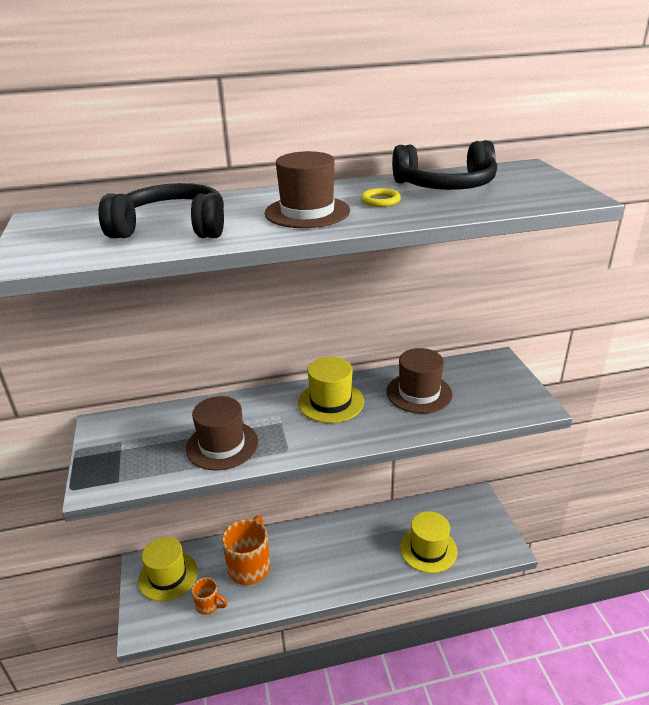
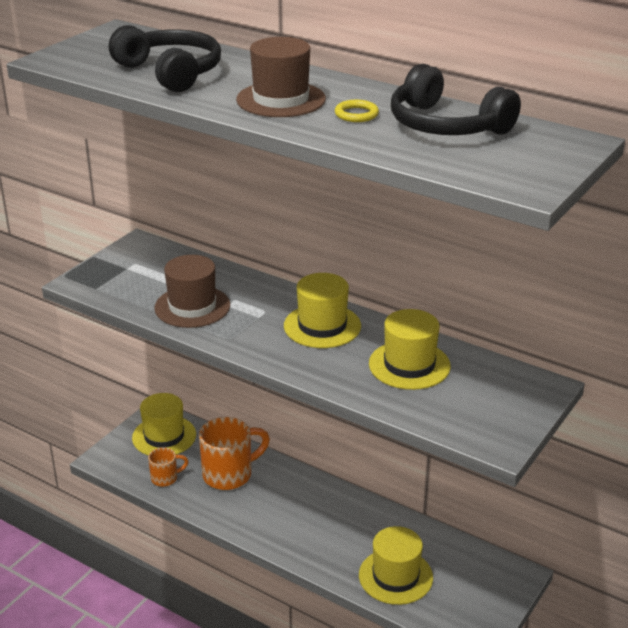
camera: 45 degrees right, 0 degrees up
(209, 605) = (165, 478): orange mug -> orange mug turned 90 degrees counterclockwise
(419, 393) = (409, 365): brown hat -> yellow hat

